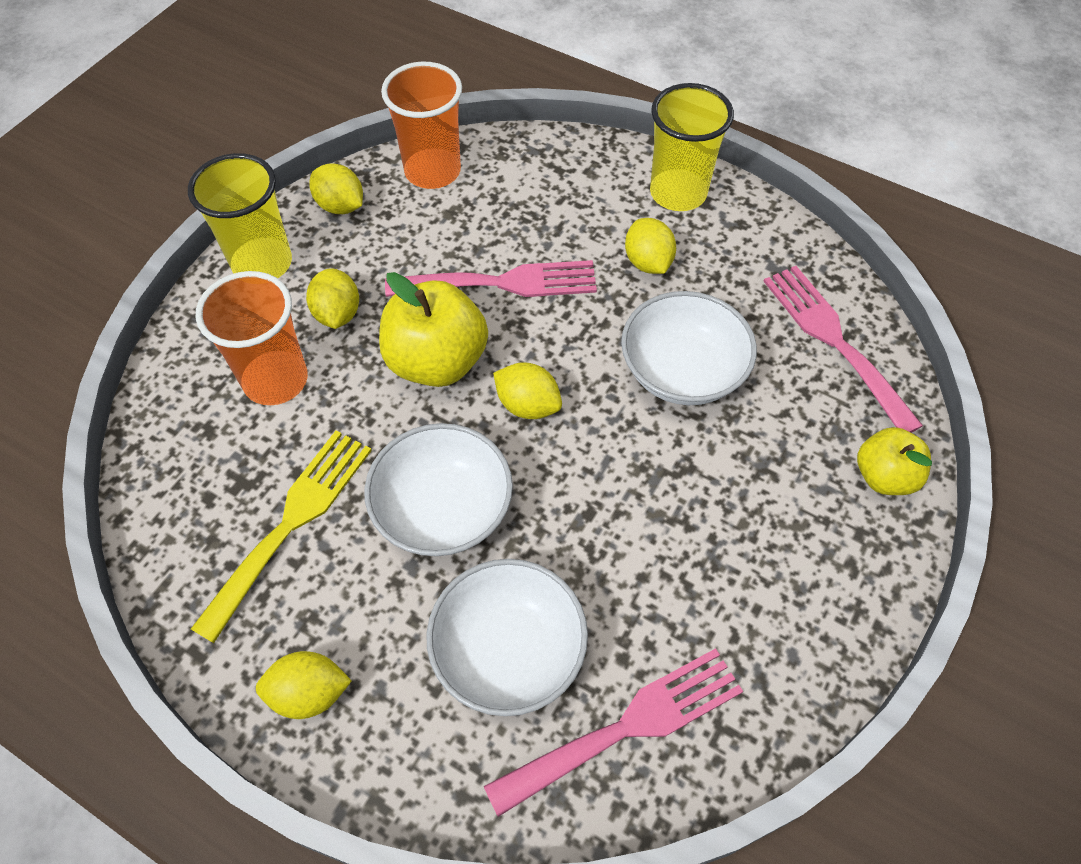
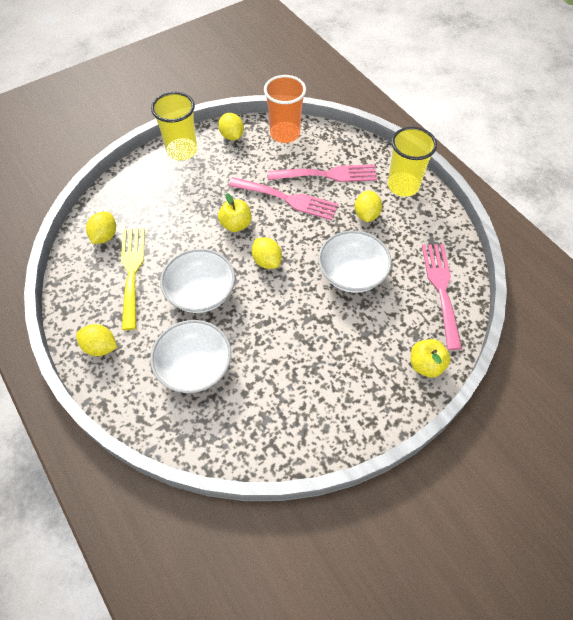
camera: 25 degrees right, 0 degrees up
(275, 380) = (159, 206): orange cup -> none
(291, 523) = (132, 272): yellow fork -> yellow fork turned 60 degrees counterclockwise
(337, 314) = (203, 186): yellow lemon -> yellow lemon (105, 236)
(437, 361) = (236, 225): yellow apple -> yellow apple, size x0.61
(626, 727) = (228, 423): pink fork -> pink fork (327, 174)

